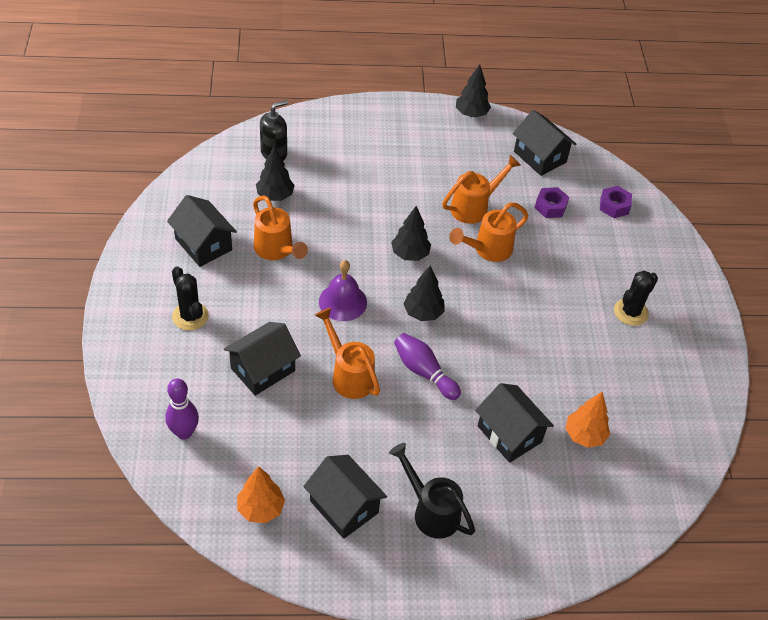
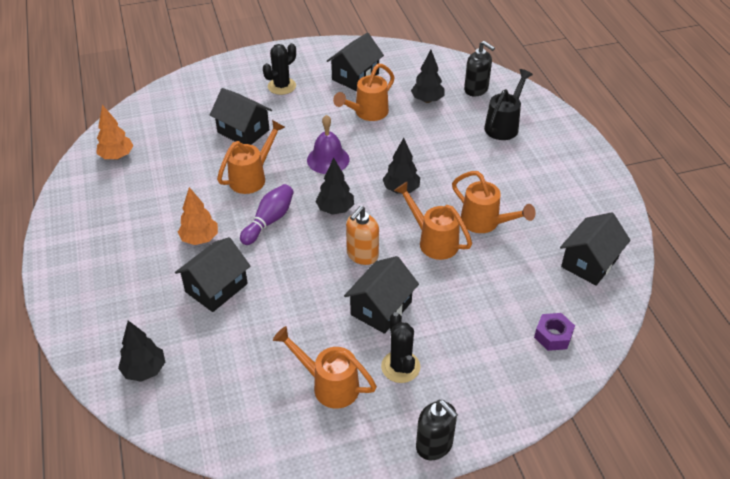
camera: 80 degrees right, 5 degrees down
(184, 432) = (176, 107): purple bowling pin -> none
(344, 507) = (124, 198): black house -> black house (381, 308)
(431, 511) = (127, 248): black watering can -> black watering can (504, 125)
(471, 114) = (617, 201): black tree -> black tree (144, 370)
(493, 306) = (362, 255): none -> orange soap dispenser
(550, 207) = (519, 281): purple nut -> none
(584, 435) = (227, 344): orange tree -> orange tree (200, 239)
(631, 312) = (400, 367): black cactus -> black cactus turned 45 degrees clockwise
(643, 366) = (329, 385): none -> orange watering can
(710, 311) = (434, 445): none -> black soap dispenser

